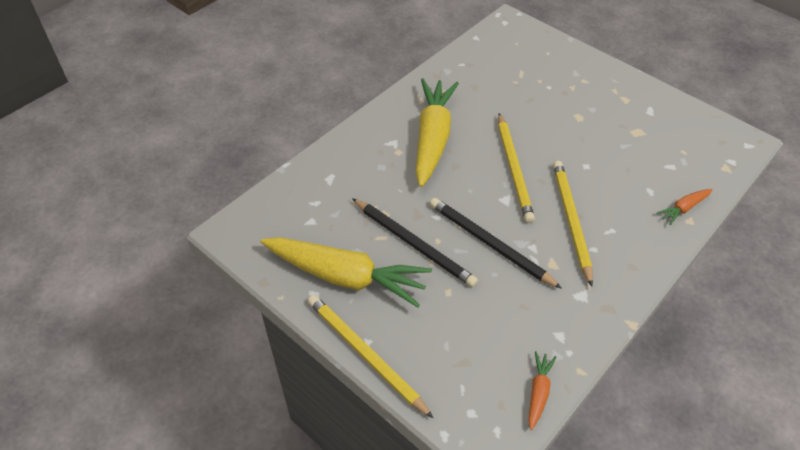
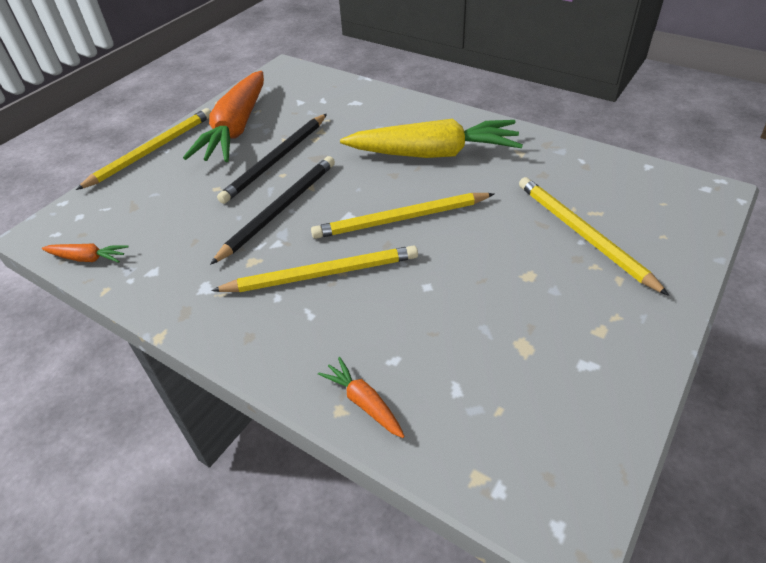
camera: 85 degrees right, 5 degrees down
(346, 277) = (236, 128): yellow carrot -> orange carrot
(543, 84) = (583, 235): none -> yellow pencil

